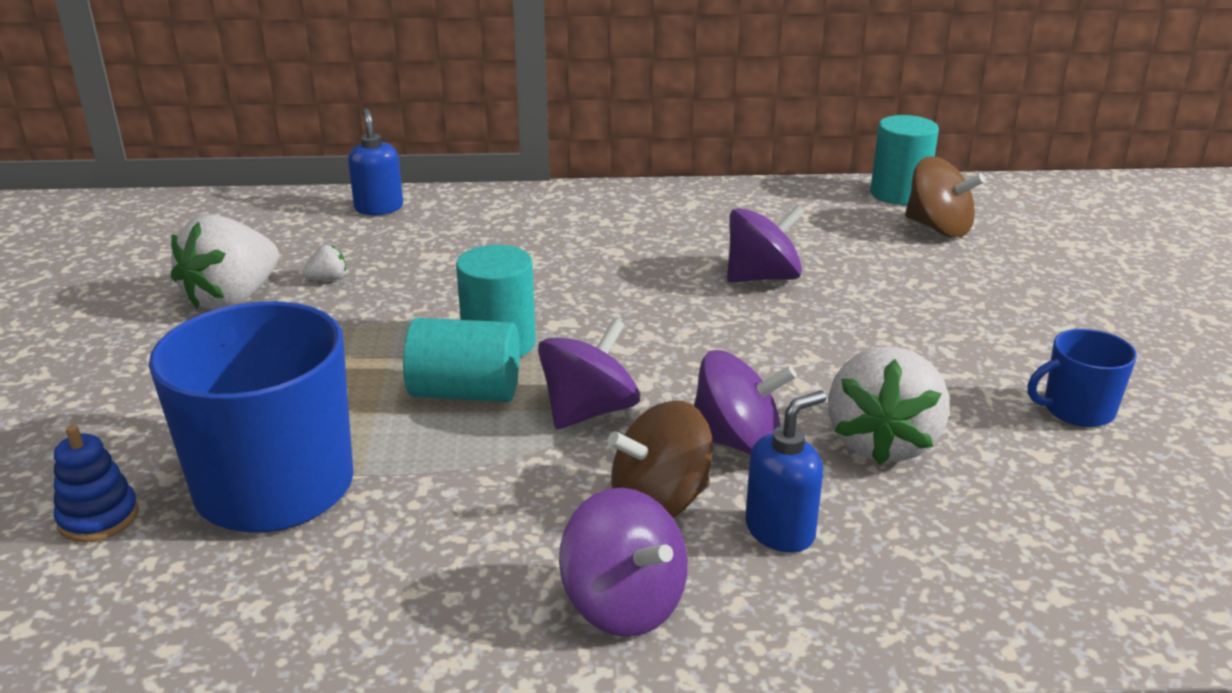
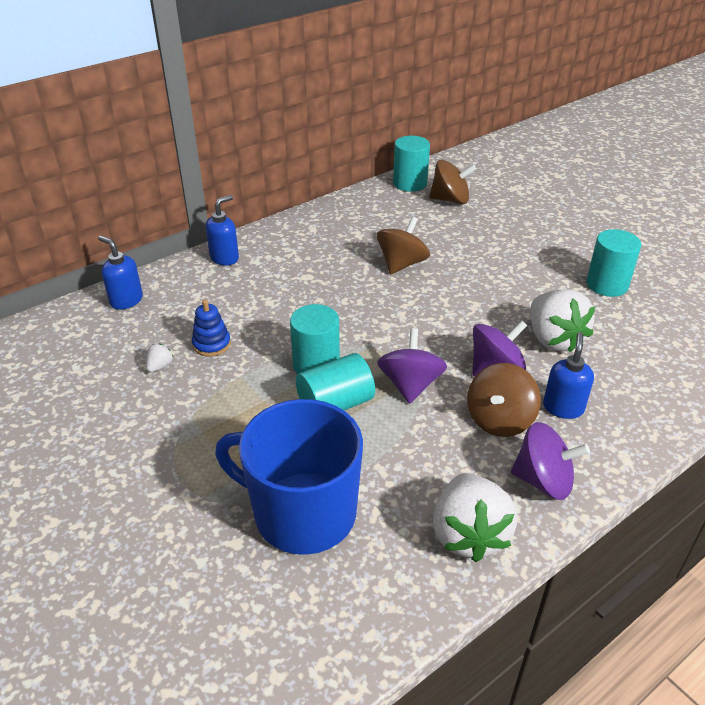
camera: 35 degrees left, 10 degrees up
(98, 518) = (229, 589): blue stacking toy -> blue stacking toy (211, 344)
(233, 299) = (114, 407): white strawberry -> white strawberry (468, 534)
(540, 202) = (225, 258): none -> blue soap dispenser
(762, 277) = (402, 264): purple spinning top -> brown spinning top
(1076, 410) = (607, 284): blue mug -> turquoise cylinder

